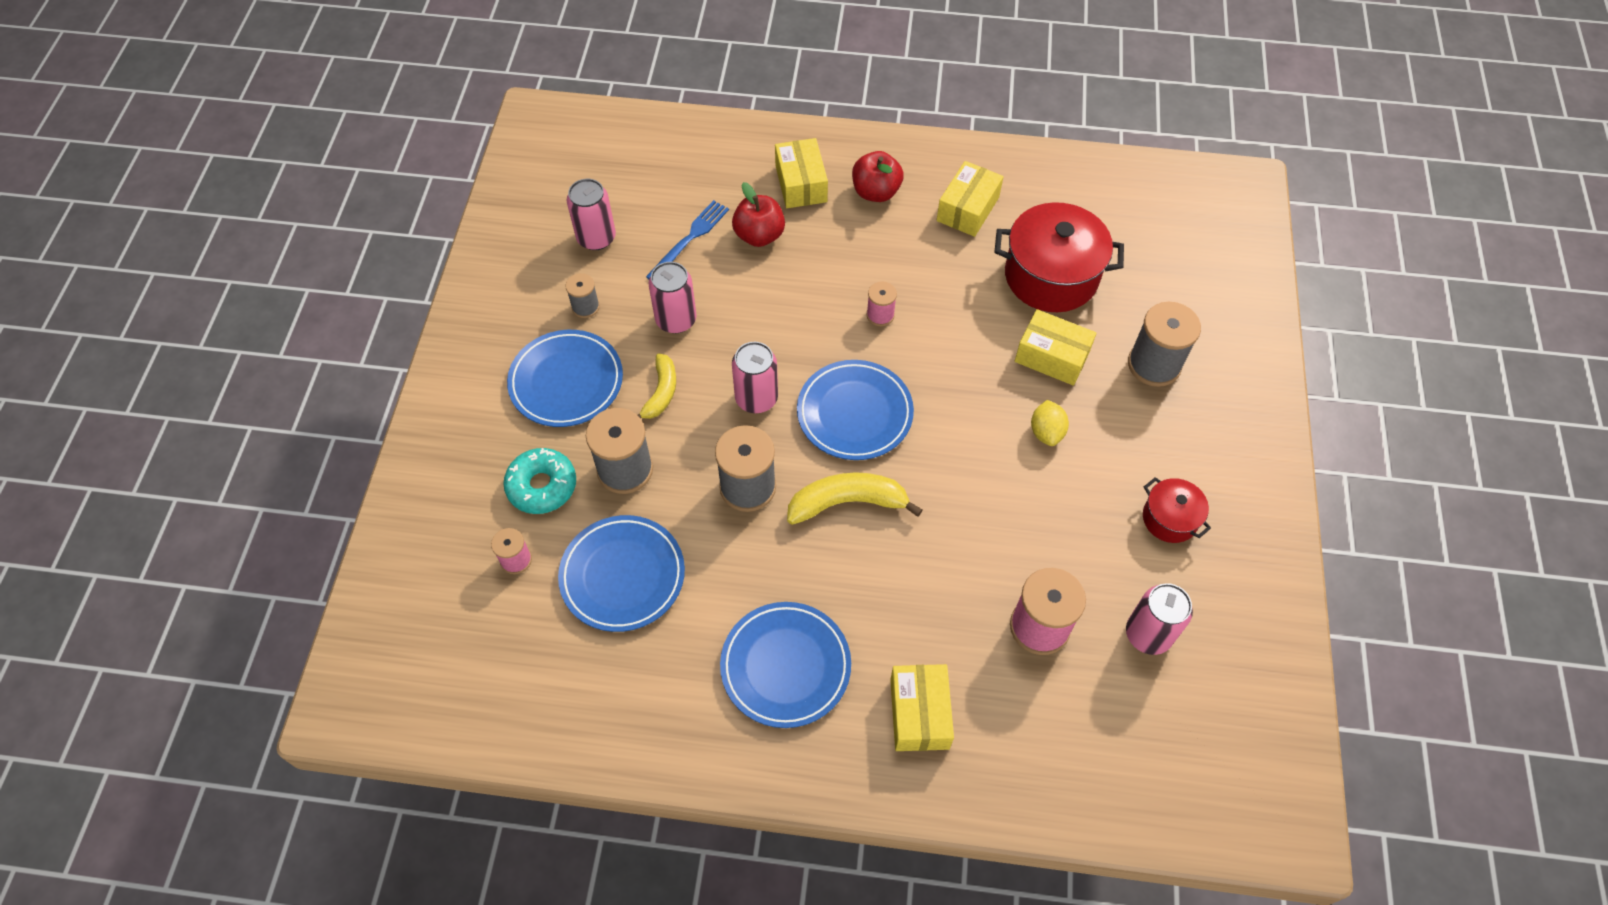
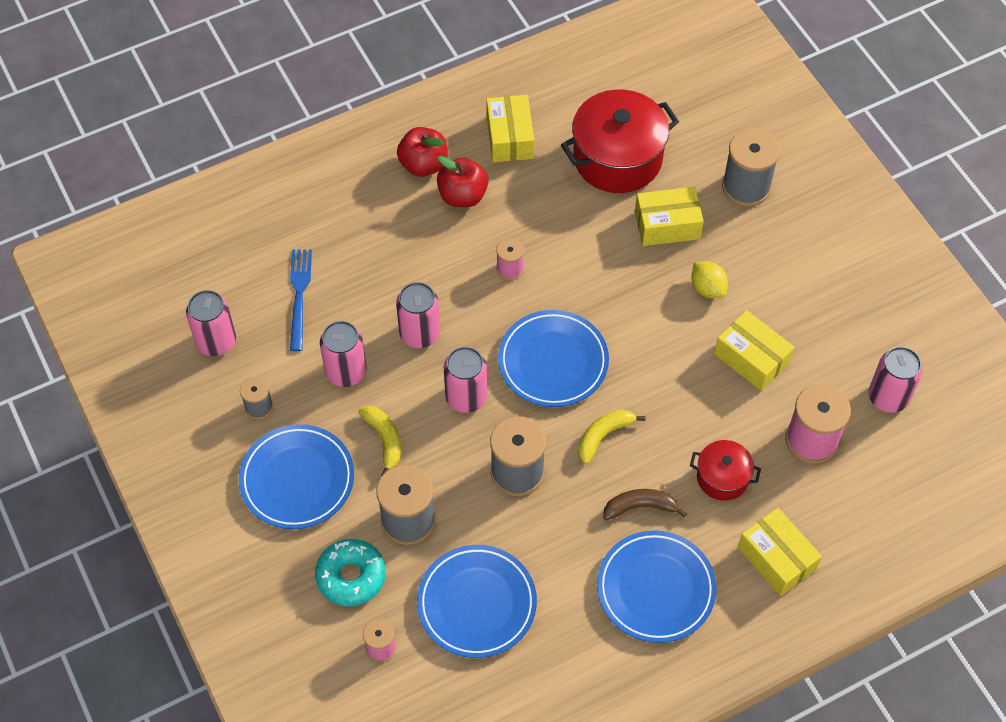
camera: 35 degrees left, 0 degrees up
(759, 235) = (356, 258): red apple -> red apple (462, 196)
(761, 324) = (420, 333): none -> pink can
(801, 184) = (355, 192): yellow box -> yellow box (751, 358)
(830, 585) = (640, 507): none -> brown banana
(847, 503) = (603, 436): yellow banana -> yellow banana, size x0.65
(1169, 518) = (842, 301): red pot -> red pot (722, 477)

